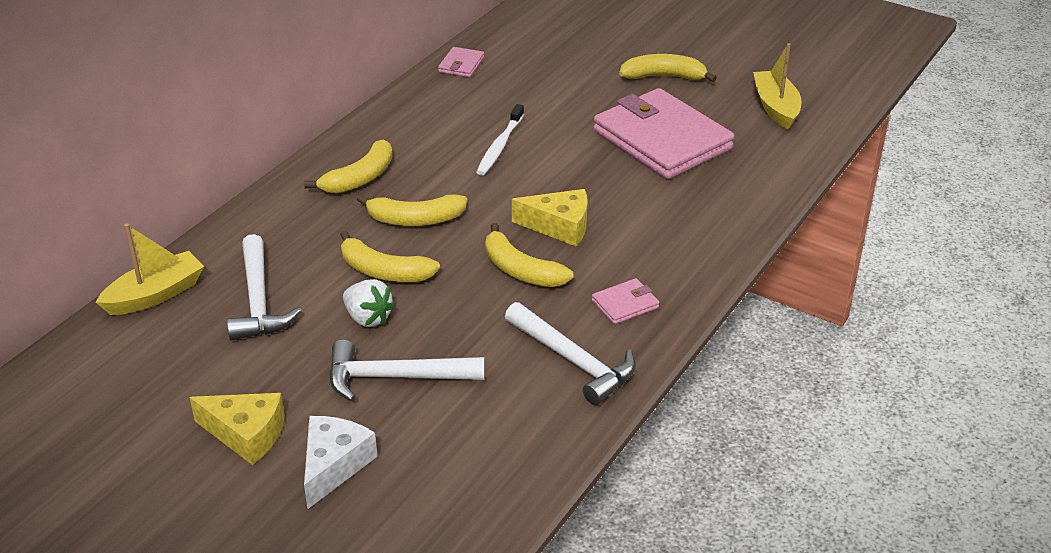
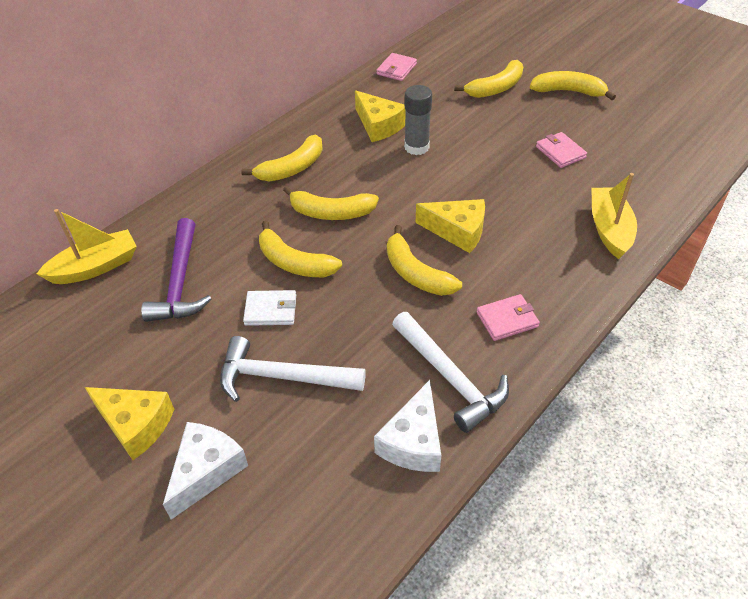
camera: 10 degrees right, 10 degrees up
(258, 300) = (180, 281): white hammer -> purple hammer
(368, 318) = (270, 310): white strawberry -> white wallet
(452, 126) = (379, 125): none -> yellow cheese
(499, 146) = (416, 147): white toothbrush -> grey glue stick
(545, 419) = (413, 442): none -> white cheese
(581, 78) = (496, 88): none -> yellow banana
(662, 140) = (560, 152): pink wallet -> pink wallet, size x0.41
(776, 107) = (666, 128): yellow boat -> yellow boat (609, 229)

